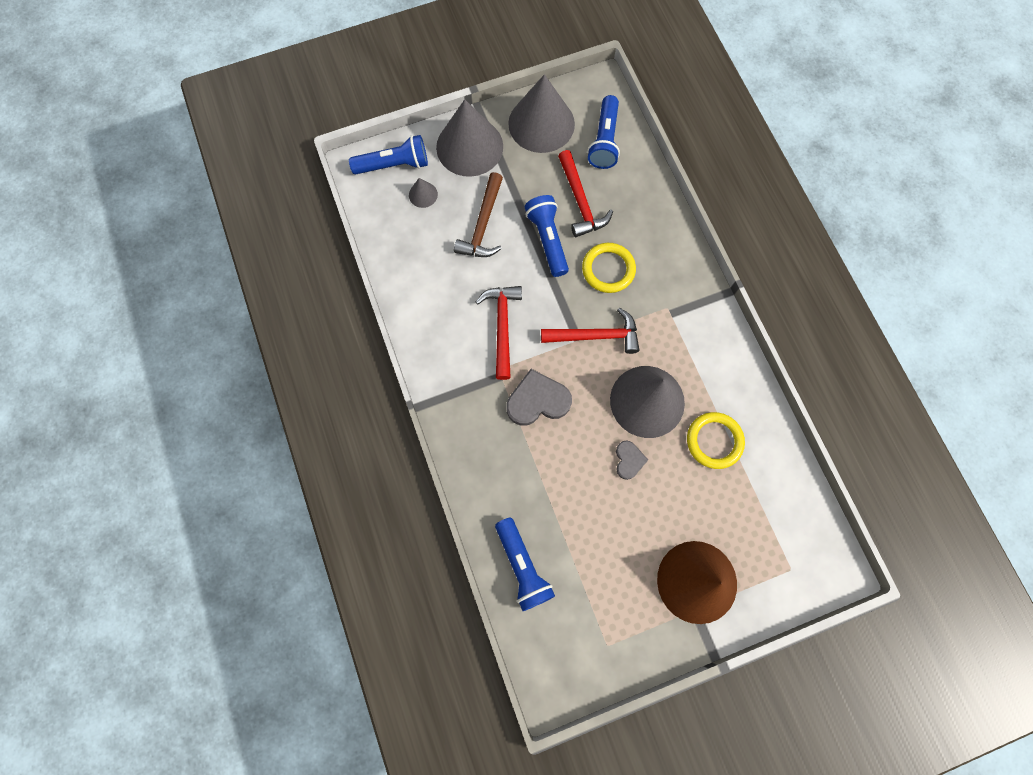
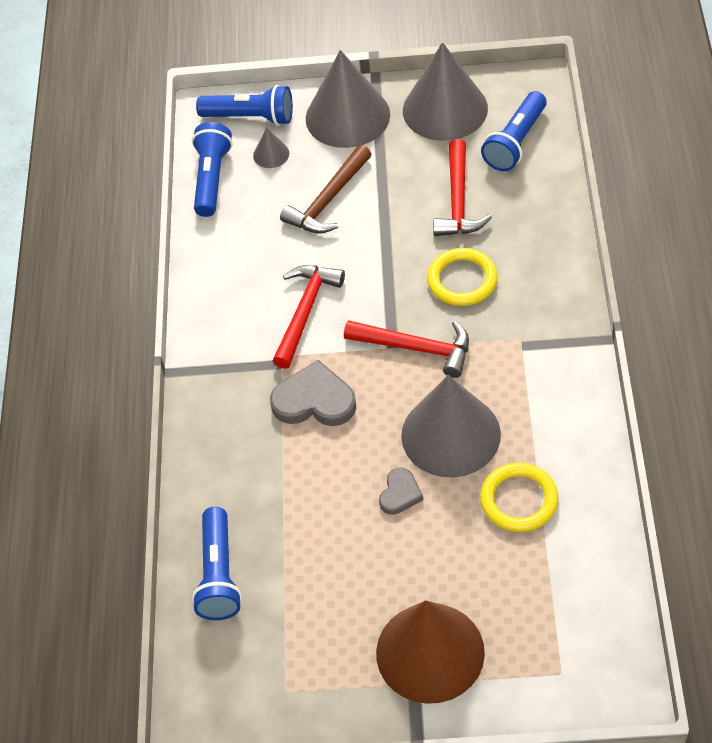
camera: 25 degrees right, 20 degrees down
(547, 240) = (400, 232): blue flashlight -> blue flashlight (211, 178)

